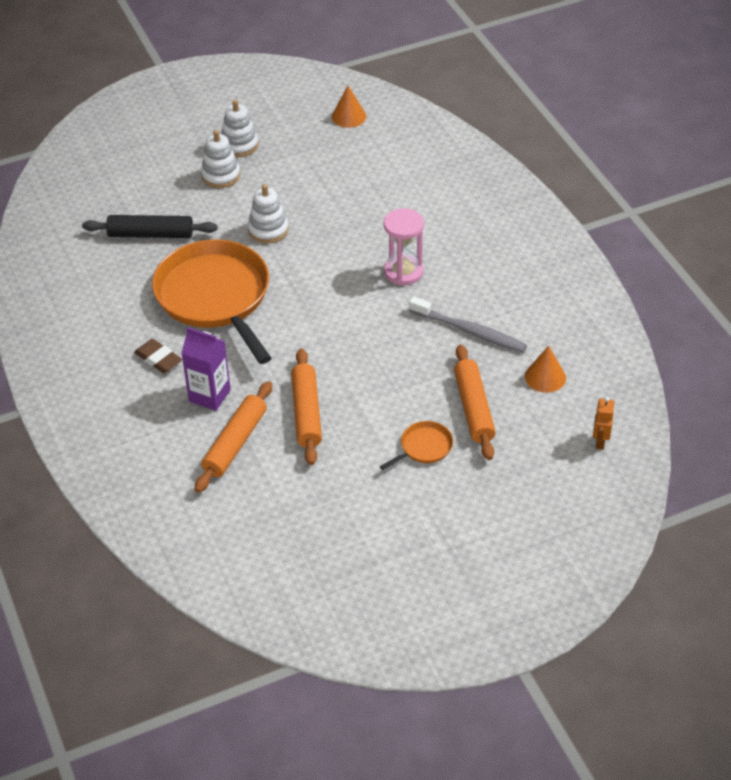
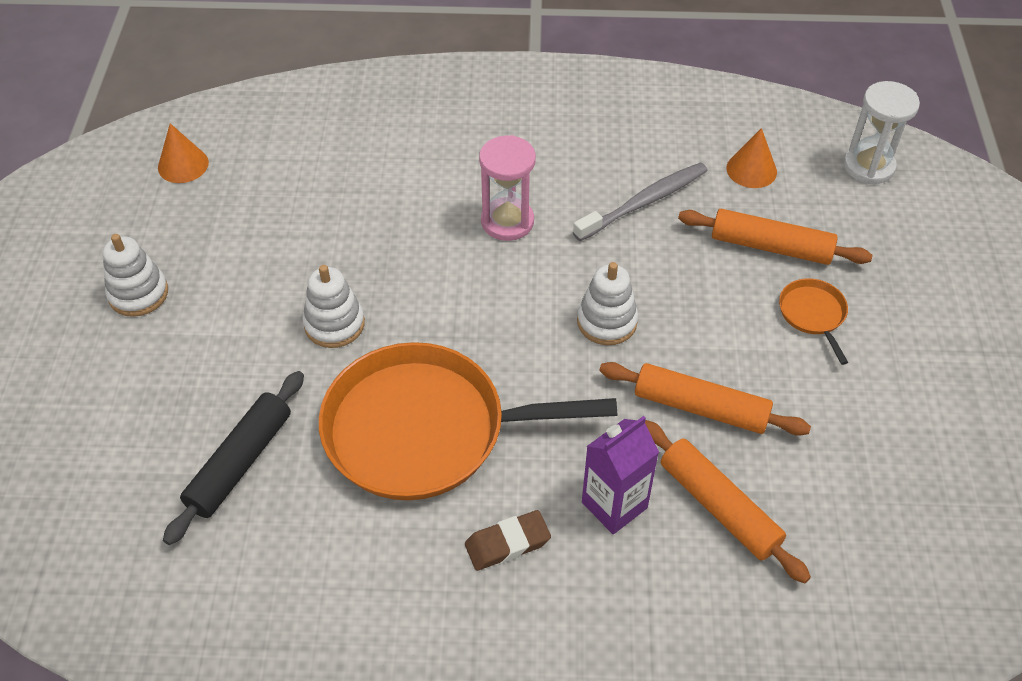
camera: 65 degrees left, 5 degrees up
(221, 175) = (183, 336): white stacking toy -> white stacking toy (607, 322)
(600, 441) = (868, 166): orange robot -> white hourglass

